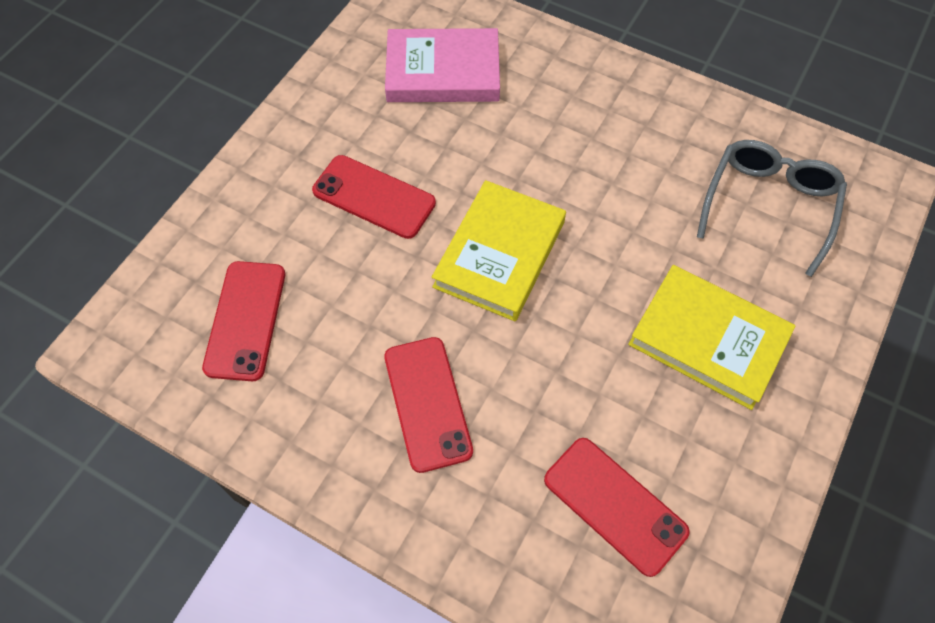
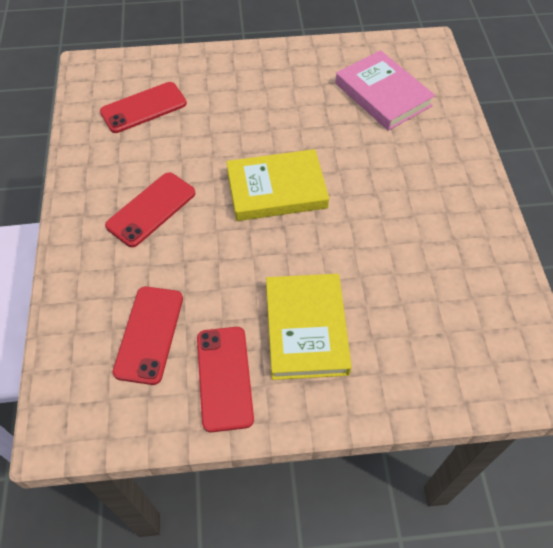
camera: 55 degrees right, 5 degrees down
(374, 197) = (265, 114): red phone -> red phone (224, 378)
(768, 205) = (448, 314): grey glasses -> none

